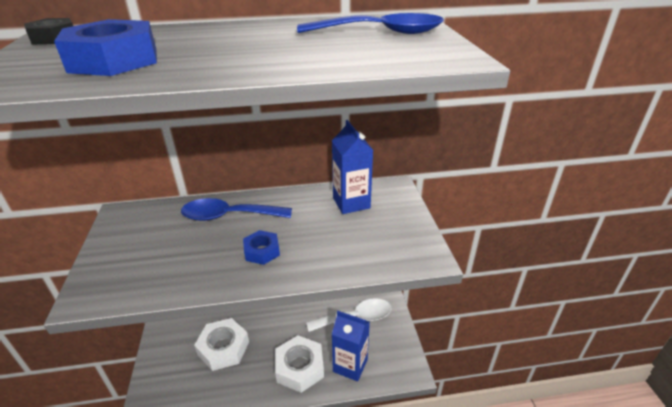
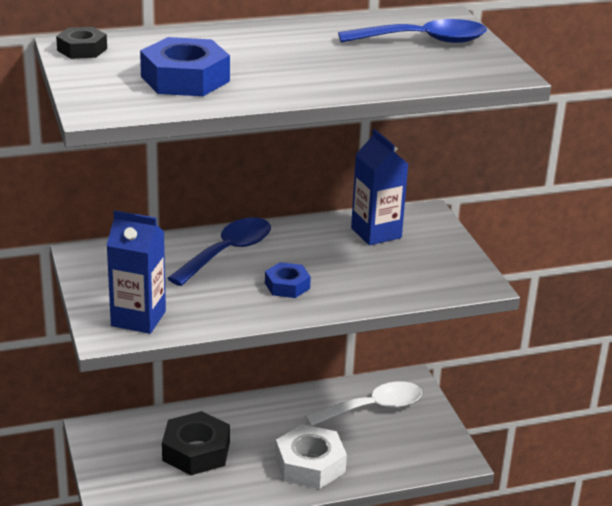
camera: 10 degrees left, 5 degrees down
(223, 348) = (196, 451): white nut -> black nut
(229, 216) = (227, 252): blue spoon -> blue spoon turned 135 degrees clockwise
(350, 365) = (377, 458): blue carton -> blue carton (138, 319)

